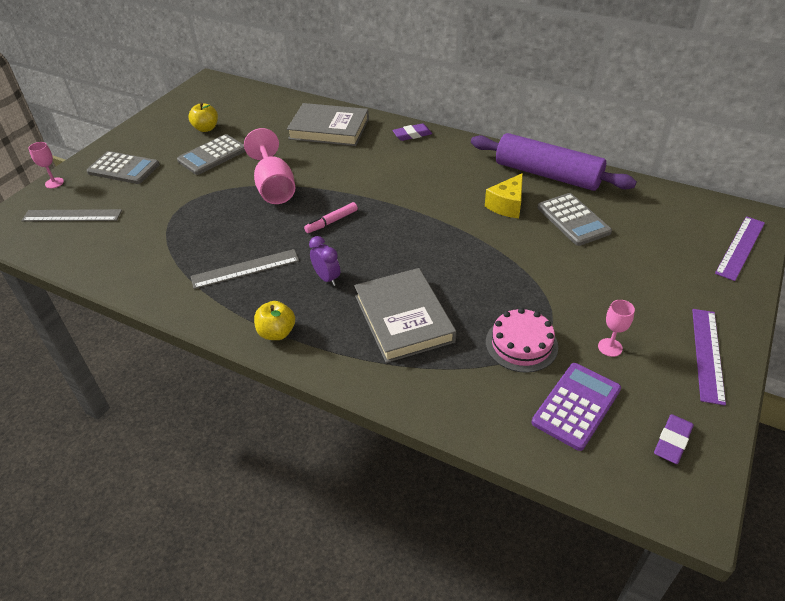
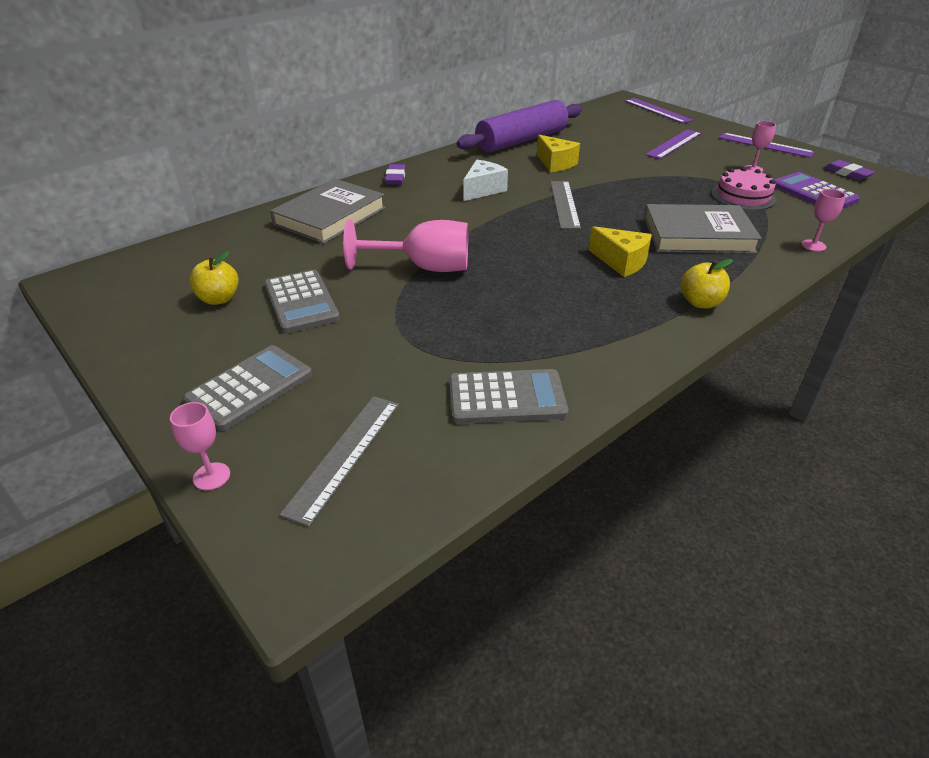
camera: 70 degrees left, 5 degrees down
(245, 269) = (579, 308): grey ruler -> grey ruler (564, 204)
(327, 278) = (621, 262): purple clock -> yellow cheese
(331, 221) = (523, 244): pink marker -> none
(418, 180) = (483, 190): none -> white cheese
(427, 407) = (813, 245): none -> pink goblet
(573, 220) = (593, 146): grey calculator -> grey calculator (506, 398)
(635, 275) = (674, 144): none -> purple ruler

